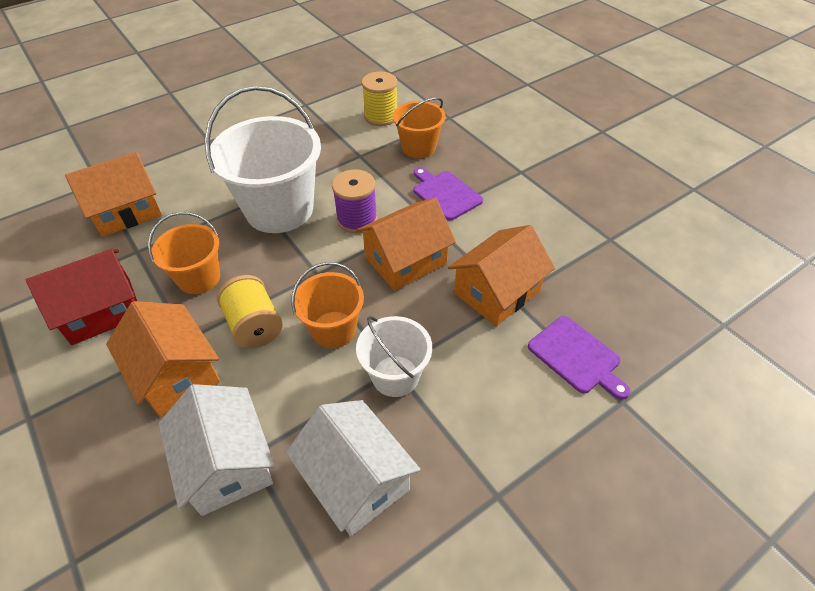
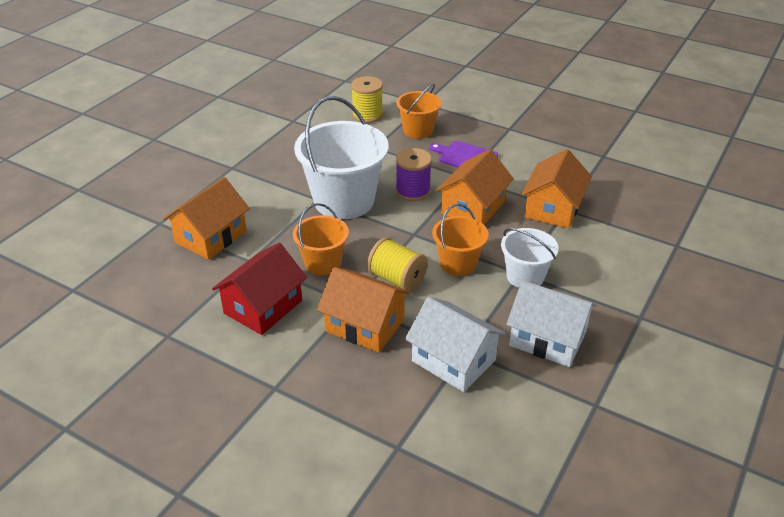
camera: 25 degrees left, 10 degrees down
(576, 357) = (632, 230): purple cutting board -> none

